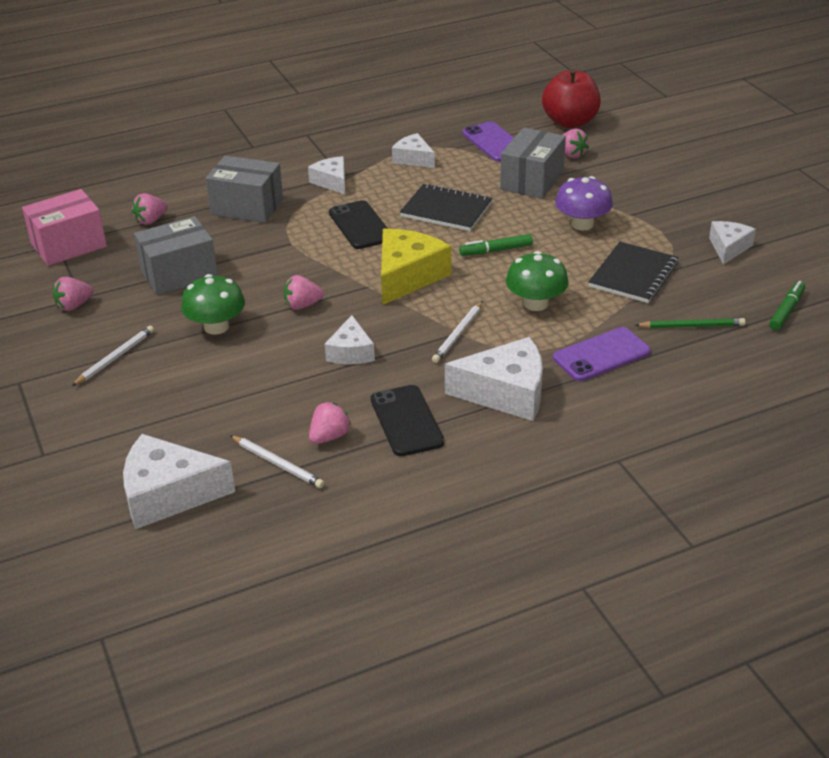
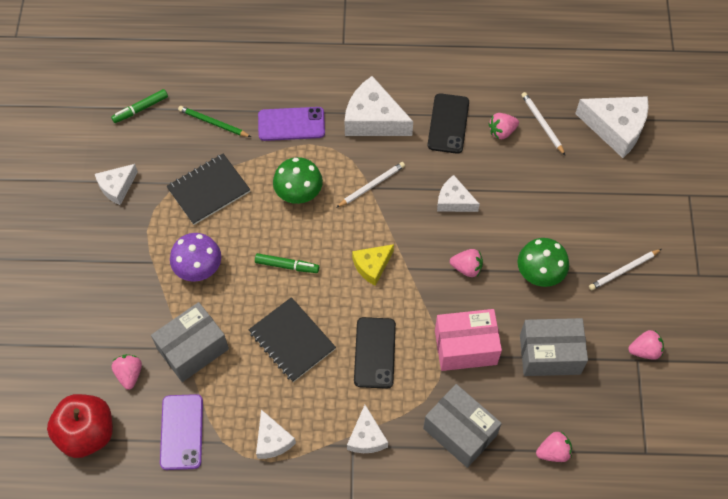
camera: 155 degrees left, 25 degrees up
(69, 245) = (636, 445): pink box -> pink box (465, 347)
(351, 352) = (454, 201): white cheese -> white cheese turned 90 degrees counterclockwise
(407, 276) = (372, 266): yellow cheese -> yellow cheese, size x0.59

